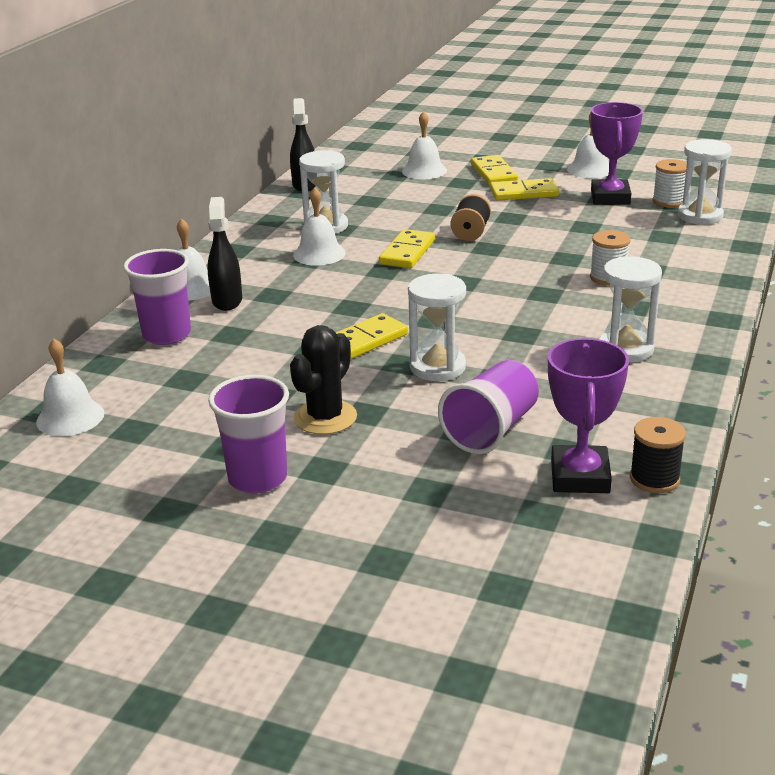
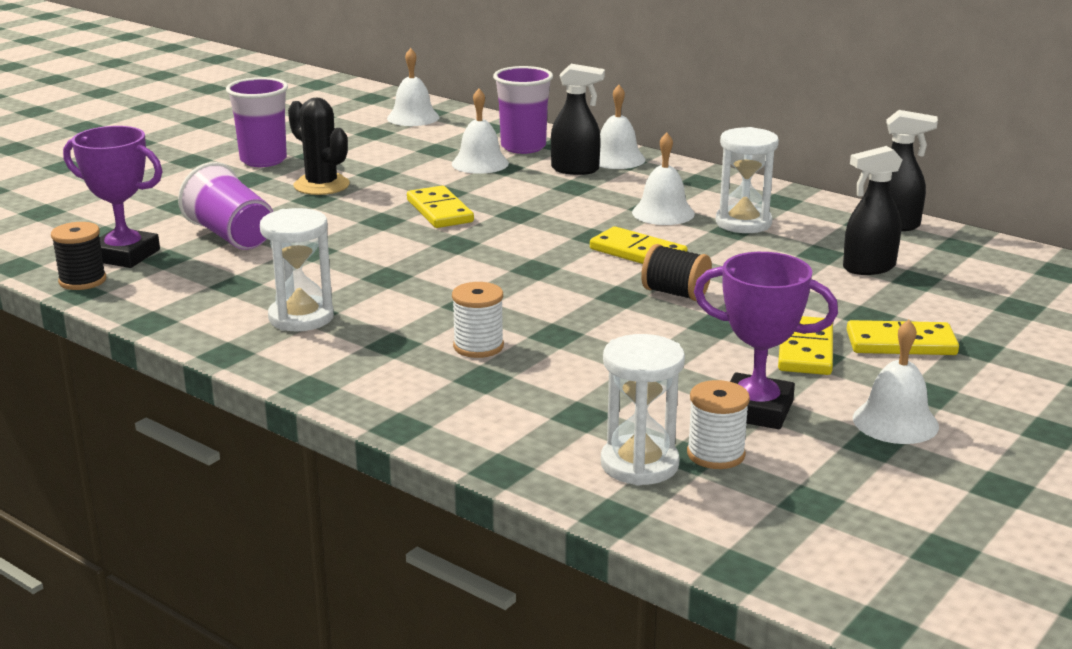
camera: 105 degrees right, 5 degrees down
(386, 187) = (868, 268): none -> black spray bottle
(424, 171) = (928, 298): white bell -> white bell (480, 163)
(437, 367) = (358, 232): white hourglass -> none

